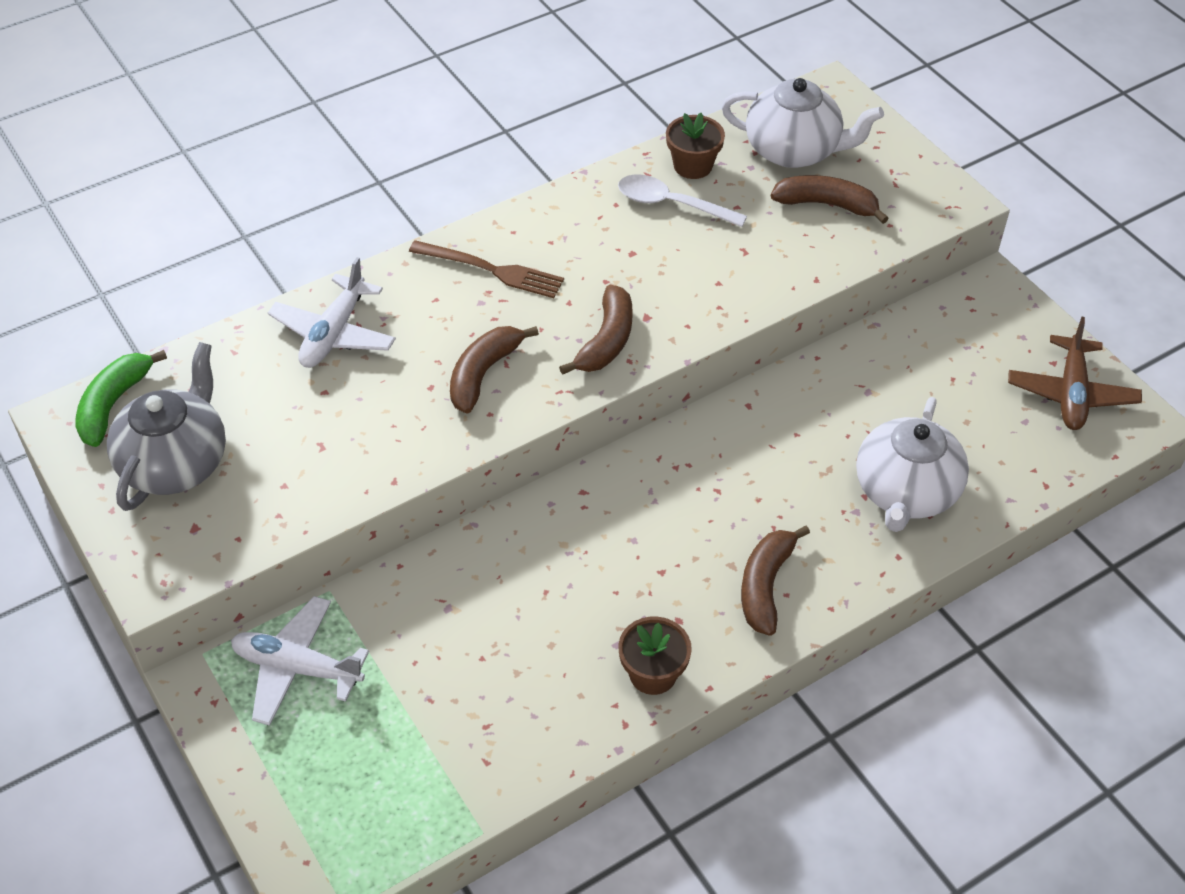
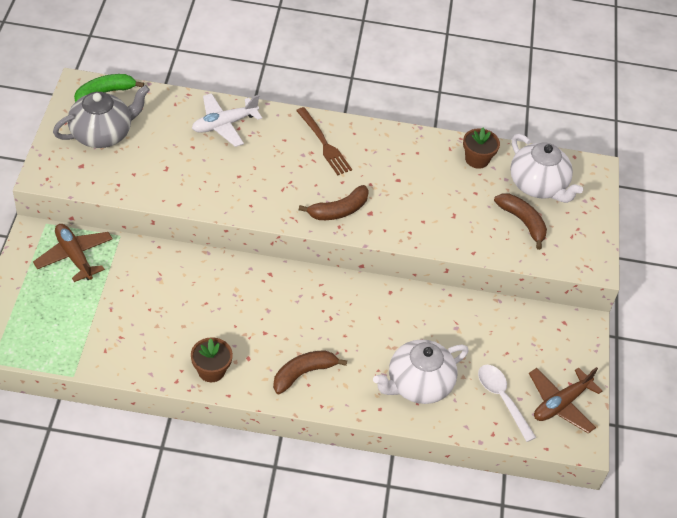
camera: 35 degrees right, 0 degrees up
(297, 668) = (74, 256): white plane -> brown plane
(483, 374) = (267, 186): brown banana -> none
(671, 204) = (444, 170): white spoon -> white spoon (502, 399)

